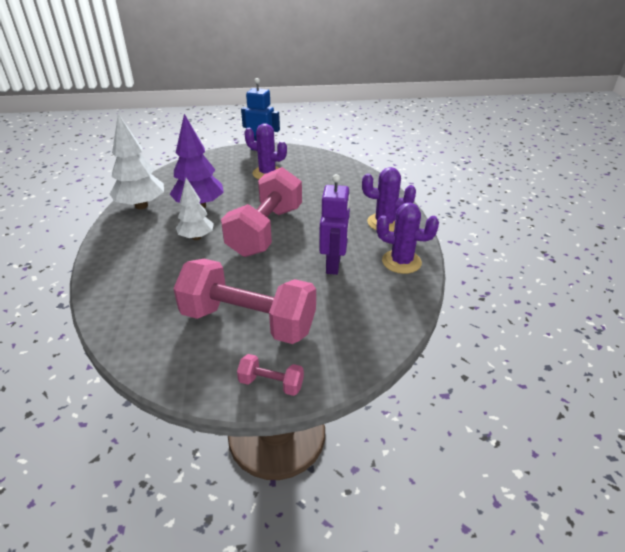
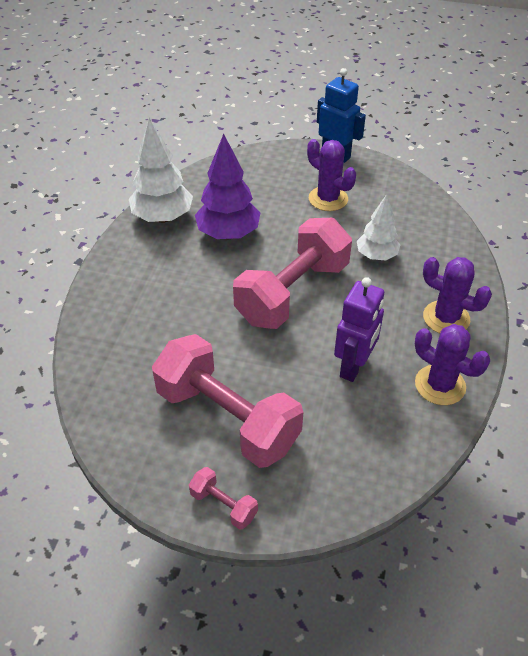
camera: 20 degrees right, 10 degrees up
(196, 237) = (210, 282): white tree -> white tree (376, 256)

